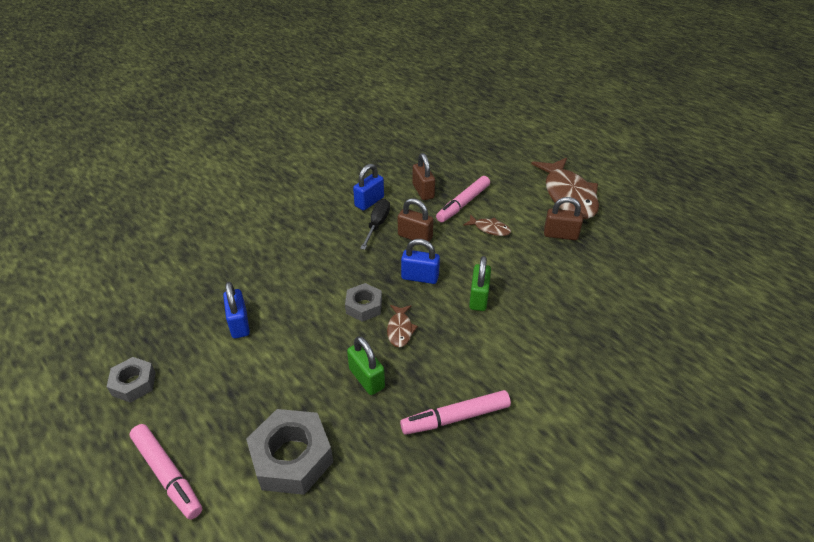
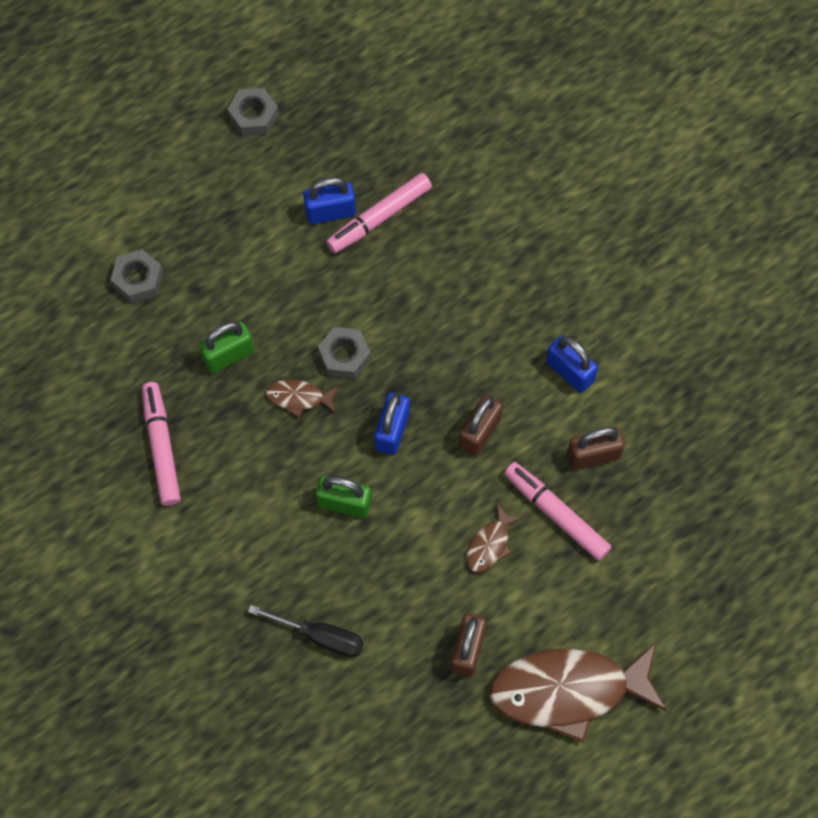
camera: 95 degrees right, 25 degrees up
(168, 474) = (137, 168): pink marker -> pink marker (379, 218)
(292, 457) = (138, 279): grey nut -> grey nut, size x0.59
(377, 225) = (512, 380): black screwdriver -> black screwdriver (320, 636)

